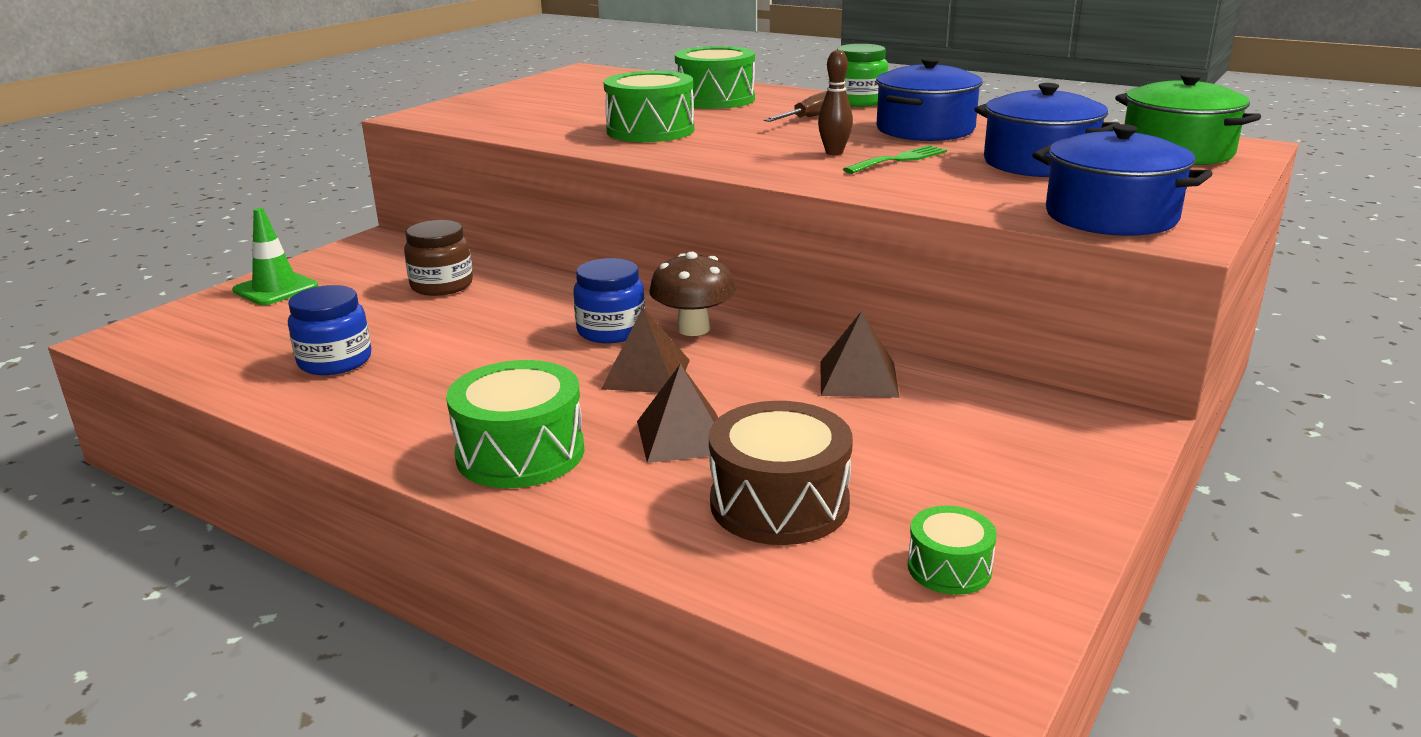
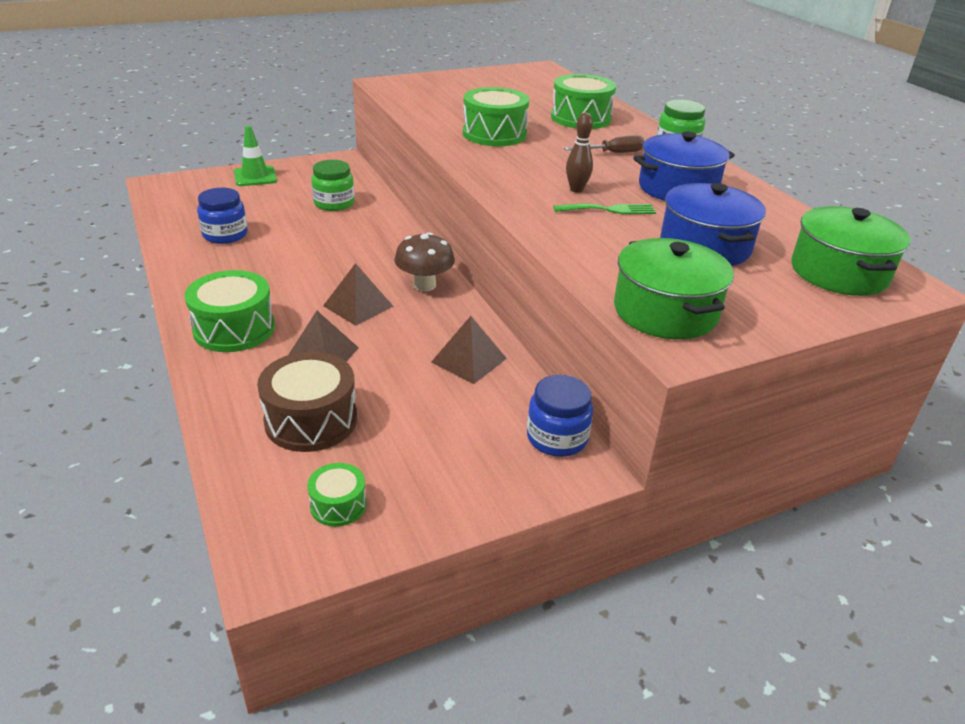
camera: 30 degrees right, 10 degrees up
(442, 285) = (334, 203): brown jar -> green jar
(611, 331) = (379, 268): blue jar -> blue jar (557, 438)
(1111, 216) = (665, 311): blue pot -> green pot

